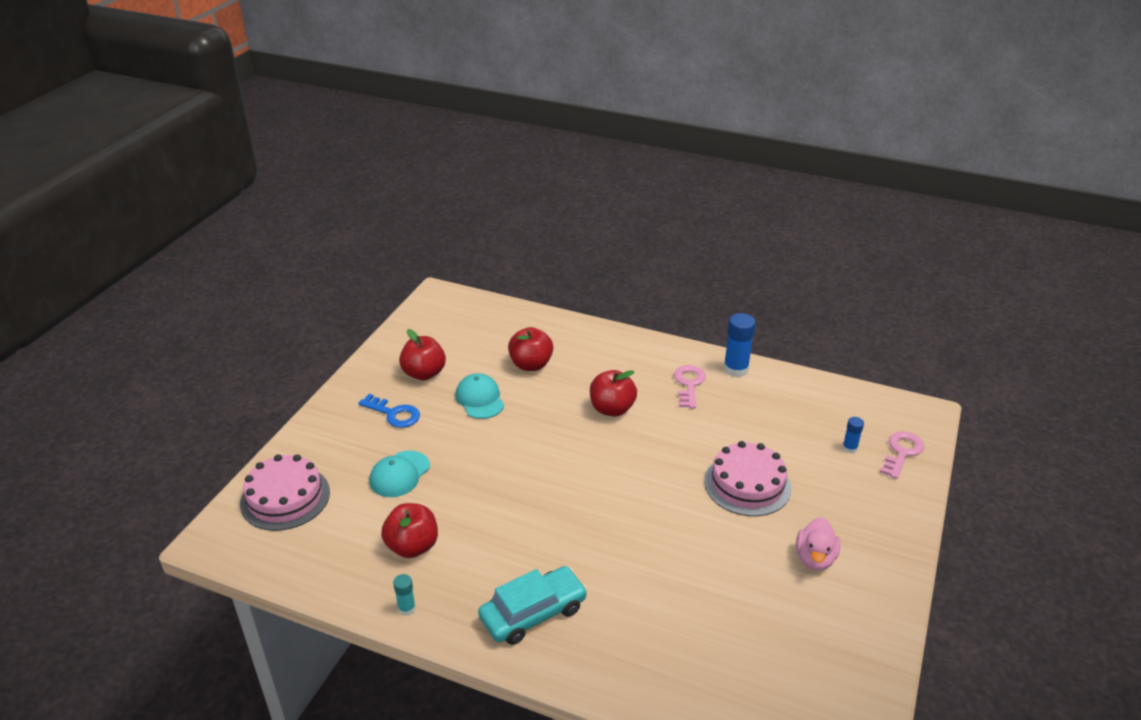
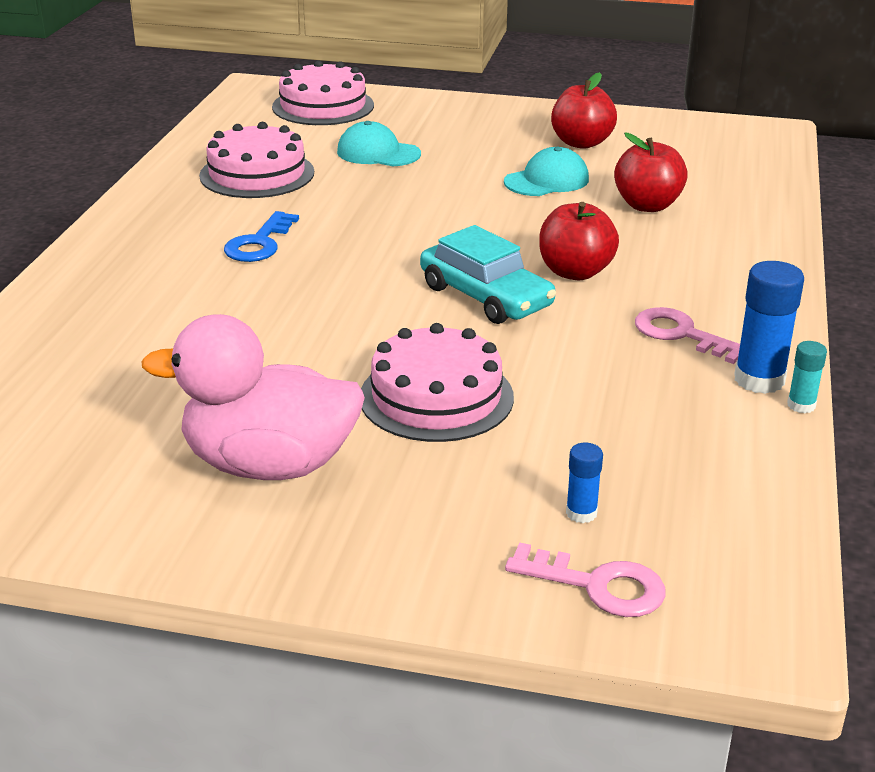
camera: 80 degrees right, 5 degrees down
(394, 414) = (489, 137): blue key -> blue key (259, 243)
(406, 608) = (161, 182): turquoise glue stick -> turquoise glue stick (801, 405)
(412, 546) = (257, 174): red apple -> pink cake
(533, 613) = (153, 249): turquoise car -> turquoise car (485, 296)
(689, 384) = (681, 334): pink key -> pink key turned 135 degrees counterclockwise
(815, 558) = (269, 465): pink duck -> pink duck, size x1.80

